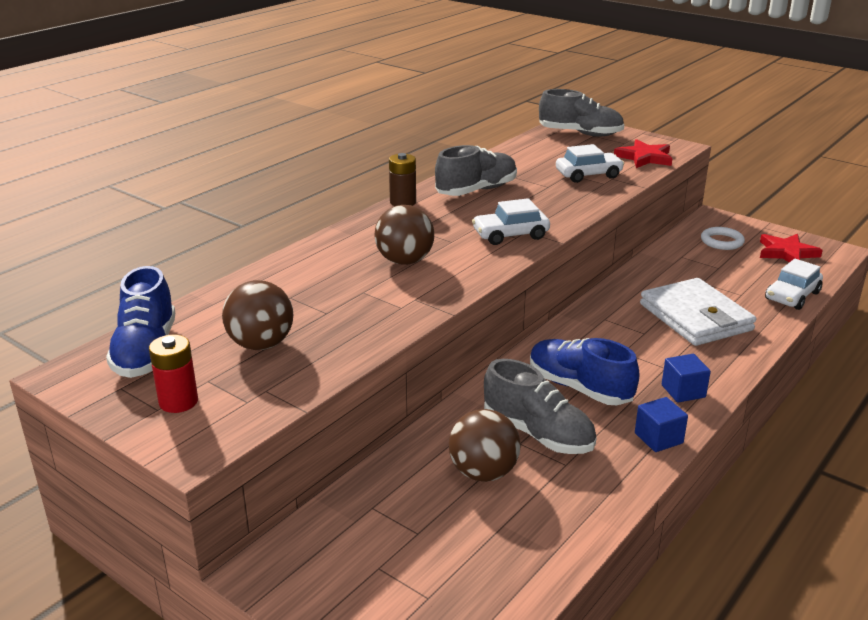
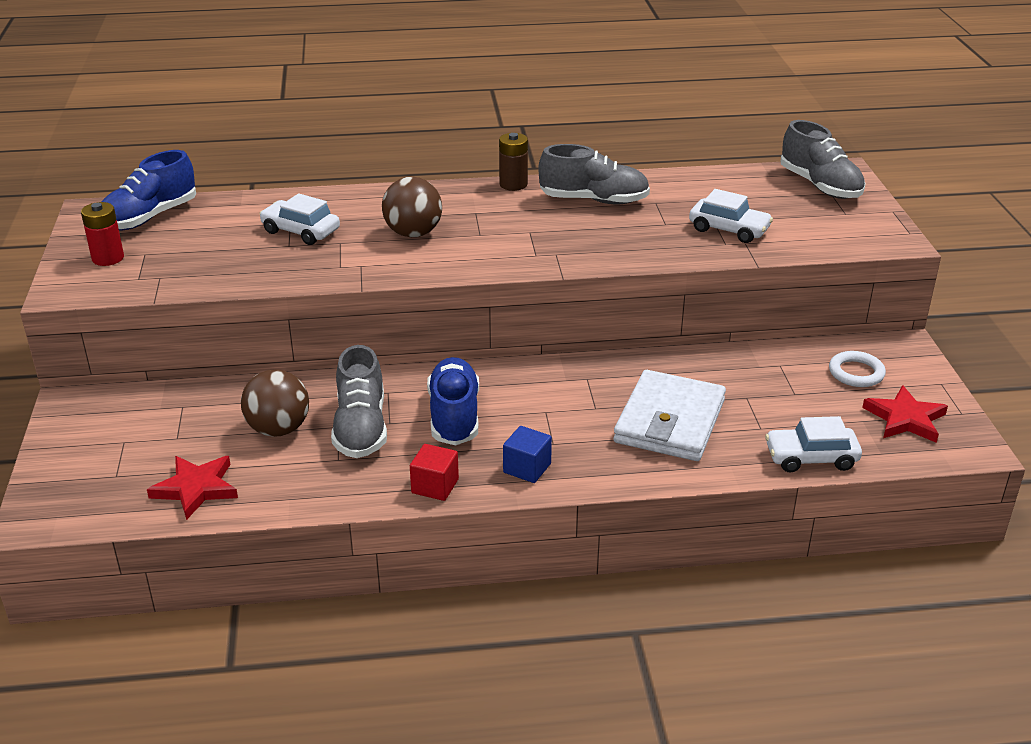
camera: 45 degrees right, 5 degrees up
(261, 344) = (212, 246): brown ball -> none
(510, 235) = (535, 251): white car -> white car (301, 231)
(644, 157) = (829, 237): red star -> red star (196, 488)
(658, 438) = (435, 486): blue cube -> red cube

